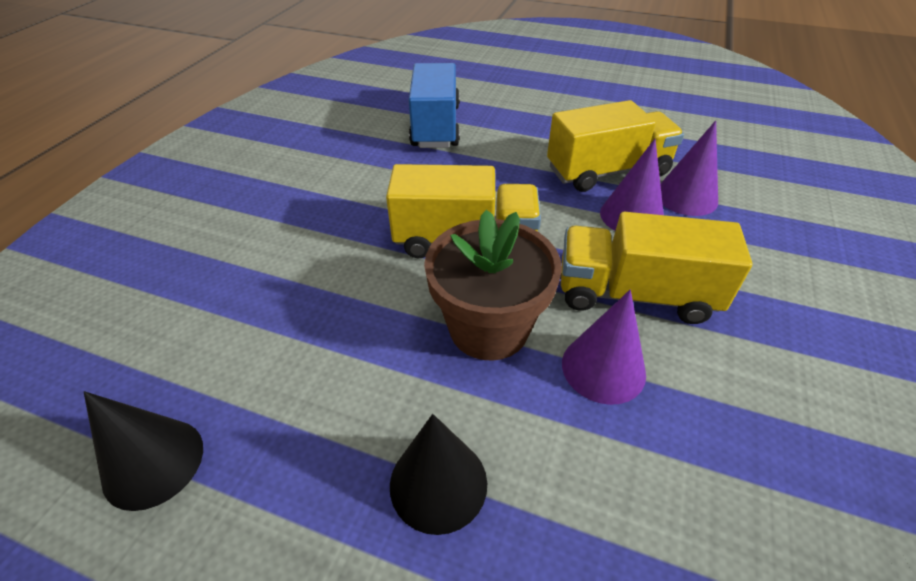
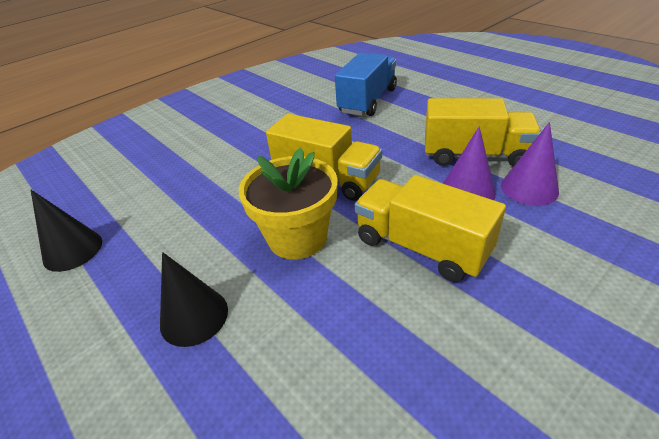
camera: 30 degrees right, 5 degrees down
(489, 328) = (297, 237): brown flower pot -> yellow flower pot
(603, 368) = (354, 288): purple cone -> none

